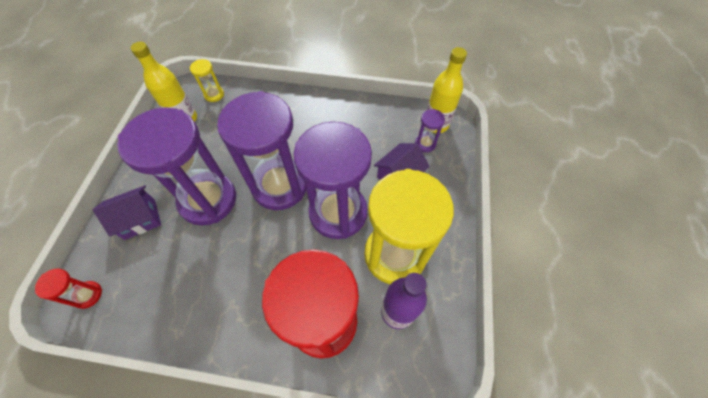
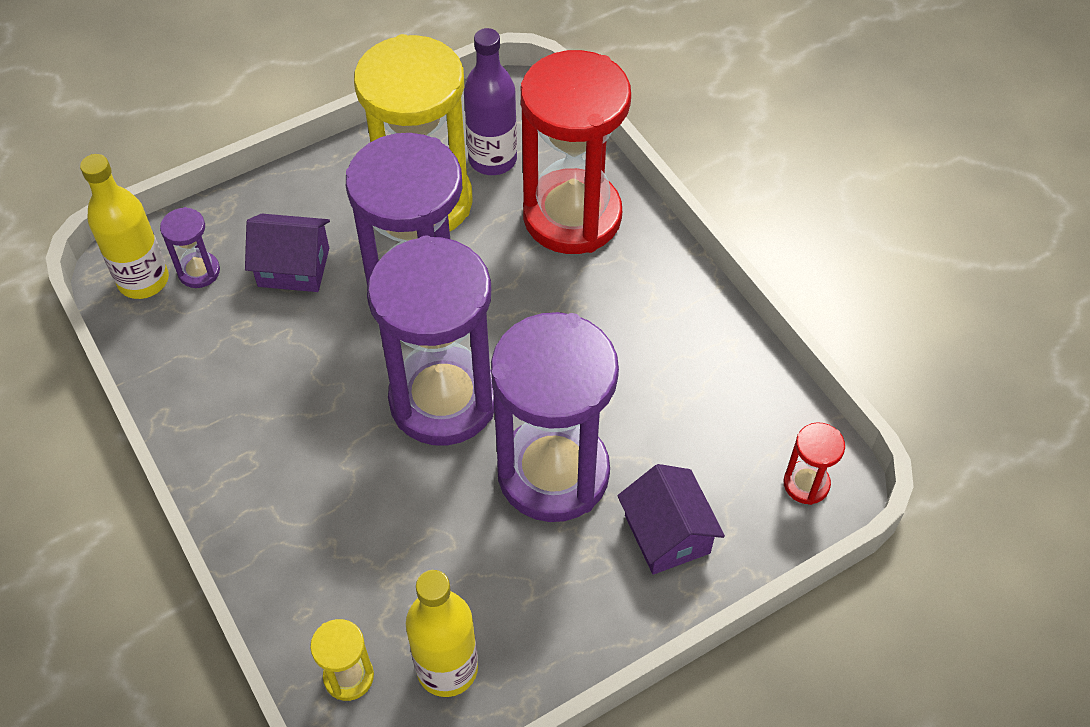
camera: 130 degrees left, 5 degrees down
(140, 219) = (667, 534): purple house -> purple house turned 45 degrees clockwise

